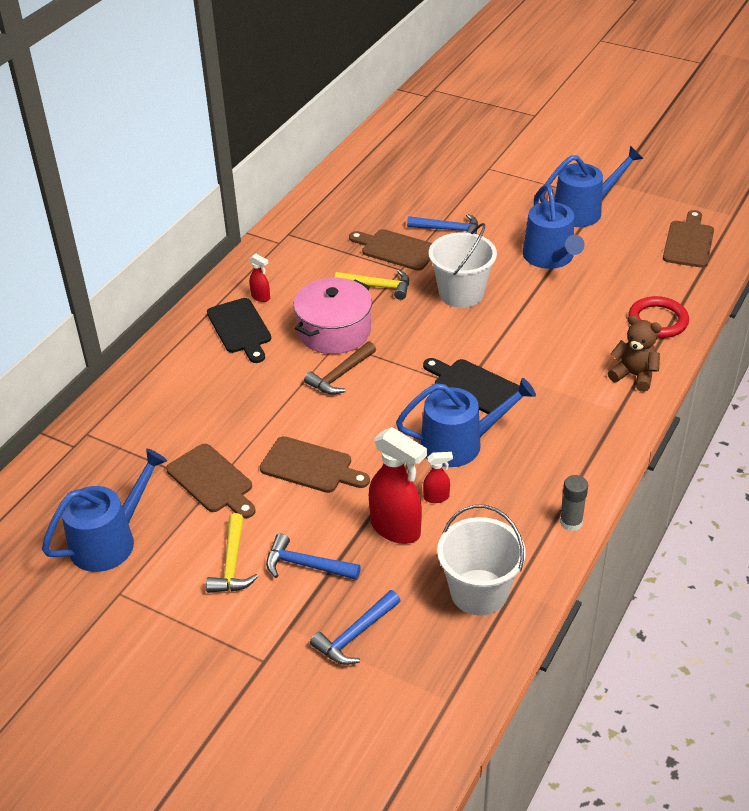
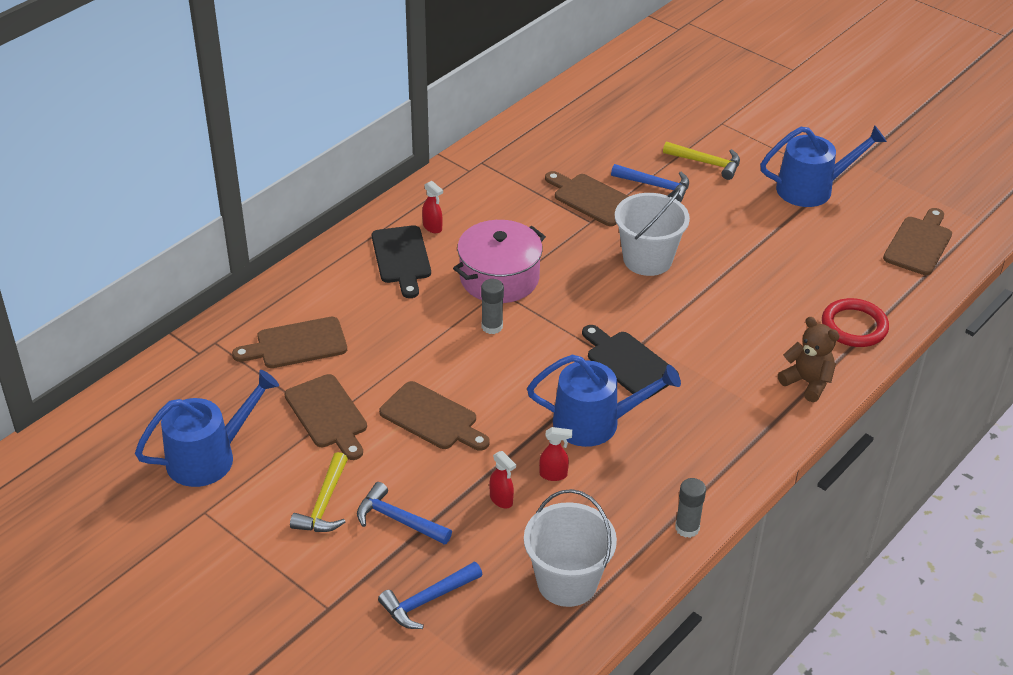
camera: 10 degrees right, 0 degrees up
(164, 422) = (296, 344): none -> brown cutting board
(340, 375) = (492, 326): brown hammer -> grey glue stick
(378, 286) = (560, 237): yellow hammer -> yellow hammer (706, 163)
(396, 529) = (501, 500): red spray bottle -> red spray bottle, size x0.48
(550, 257) = (757, 235): blue watering can -> none

